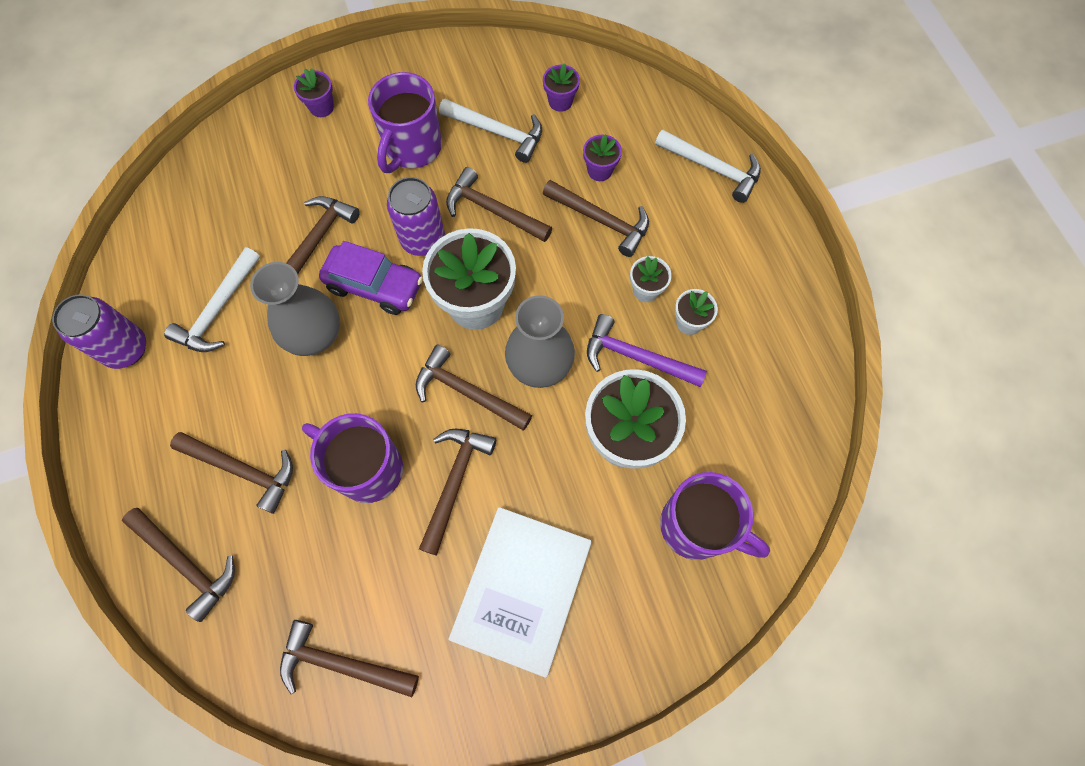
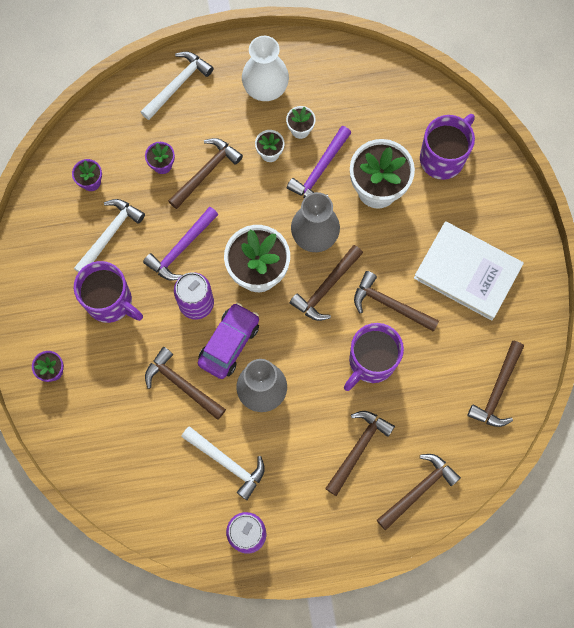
camera: 80 degrees left, 5 degrees up
(493, 210) = (181, 248): brown hammer -> purple hammer
(738, 269) = (265, 88): none -> white vase

